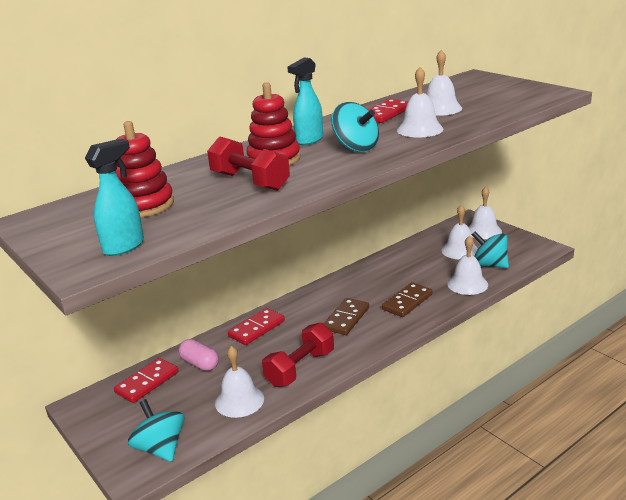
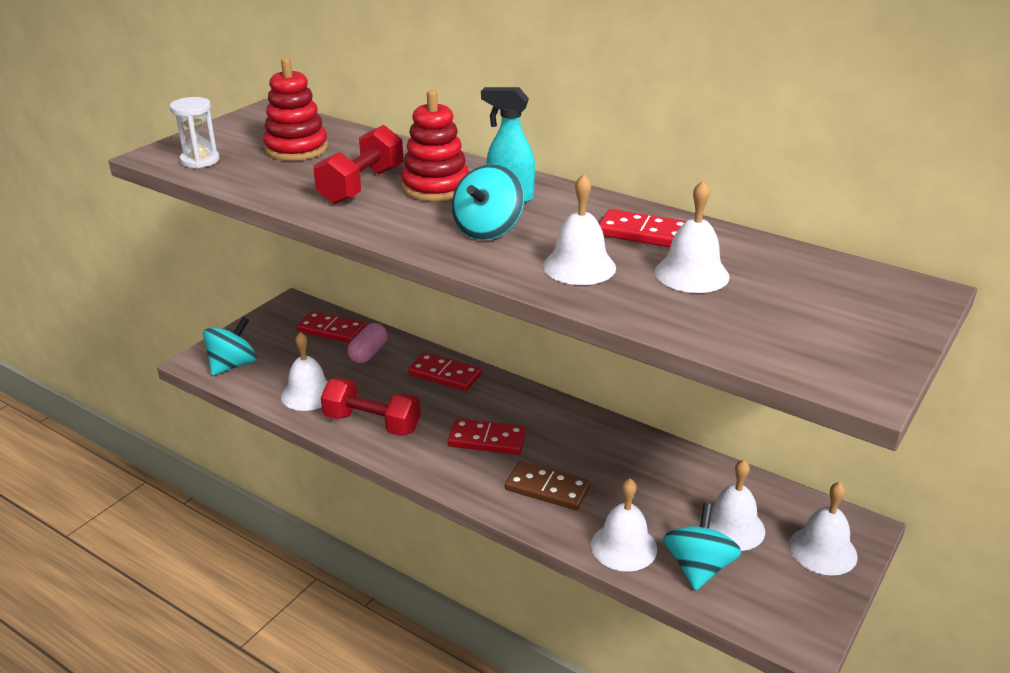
camera: 70 degrees right, 5 degrees up
(124, 246) = (200, 160): turquoise spray bottle -> white hourglass
(346, 318) = (487, 440): brown domino -> red domino

